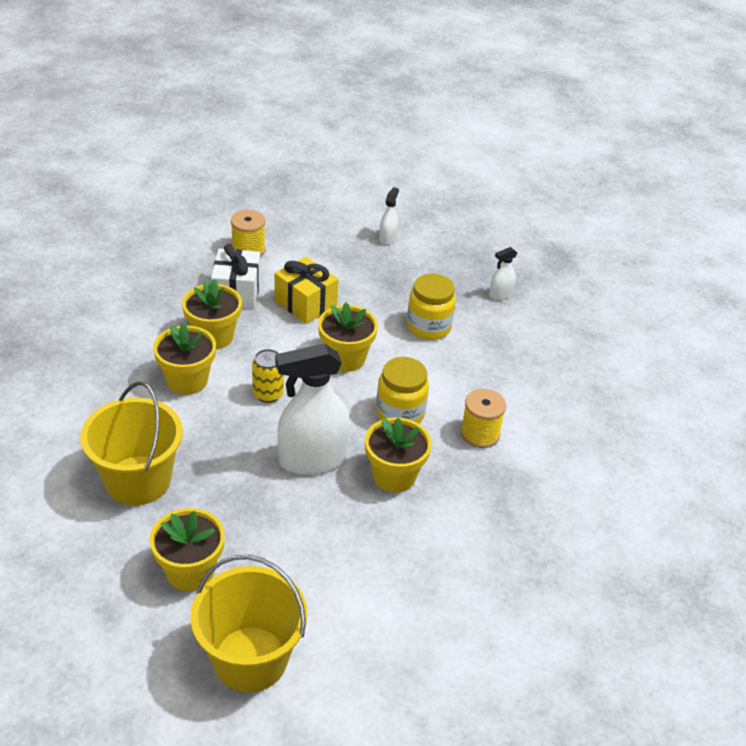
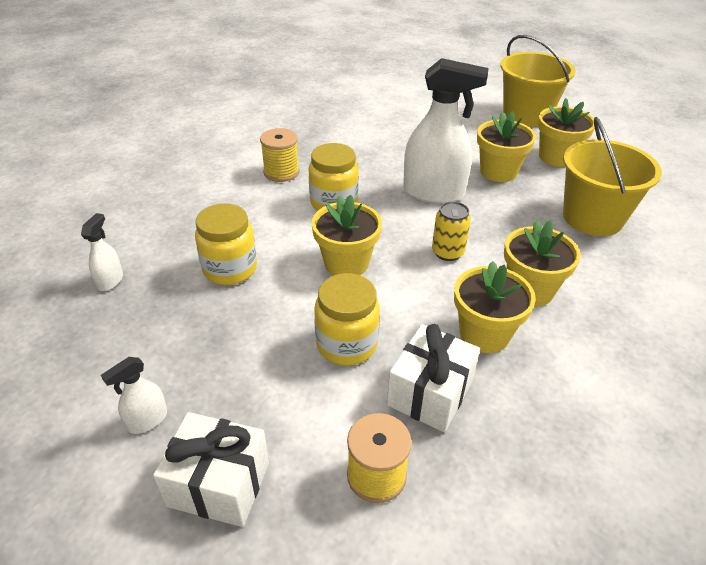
camera: 150 degrees left, 0 degrees up
(305, 303) = (346, 344): yellow gift -> yellow jar
(326, 227) = (219, 484): none -> white gift
(394, 476) = (374, 166): yellow flower pot -> yellow flower pot (498, 171)
(500, 294) = (110, 281): white spray bottle -> white spray bottle turned 75 degrees counterclockwise

